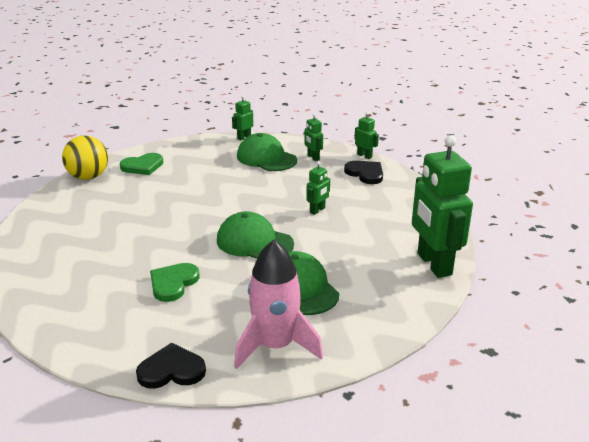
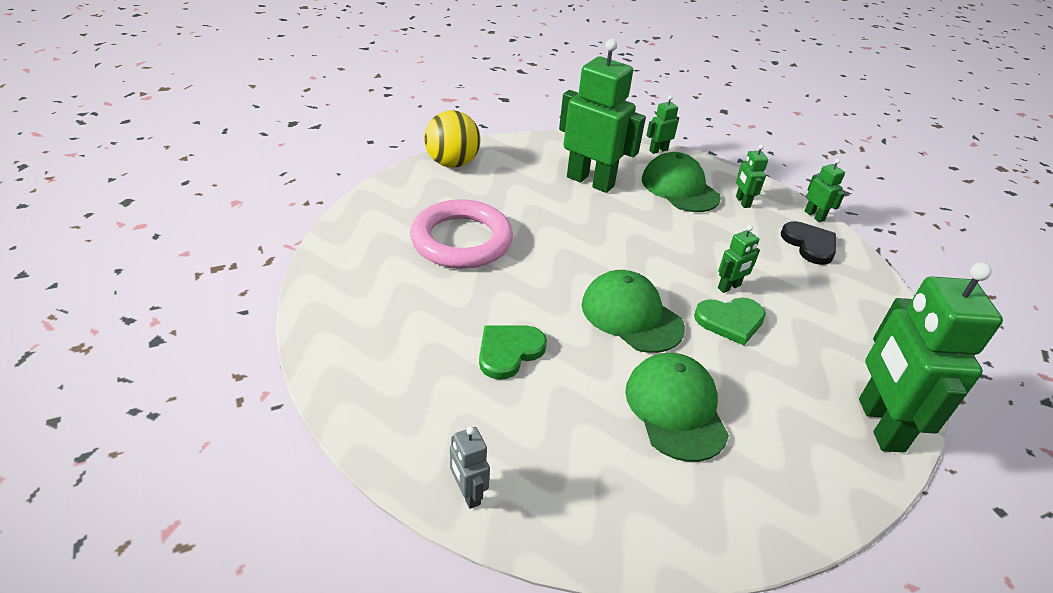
camera: 15 degrees right, 10 degrees up
(114, 224) = (461, 240): none -> pink ring
(143, 166) = (521, 163): green heart -> green heart (730, 321)
(171, 370) = (468, 493): black heart -> grey robot
(199, 167) = (590, 181): none -> green robot
(276, 346) = (618, 498): pink rocket -> none

